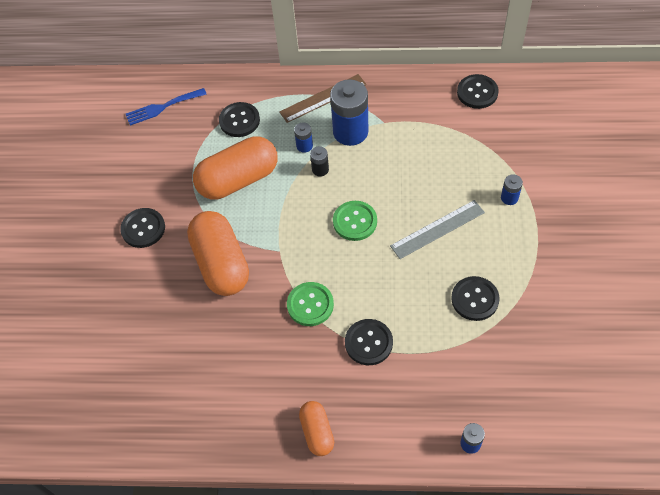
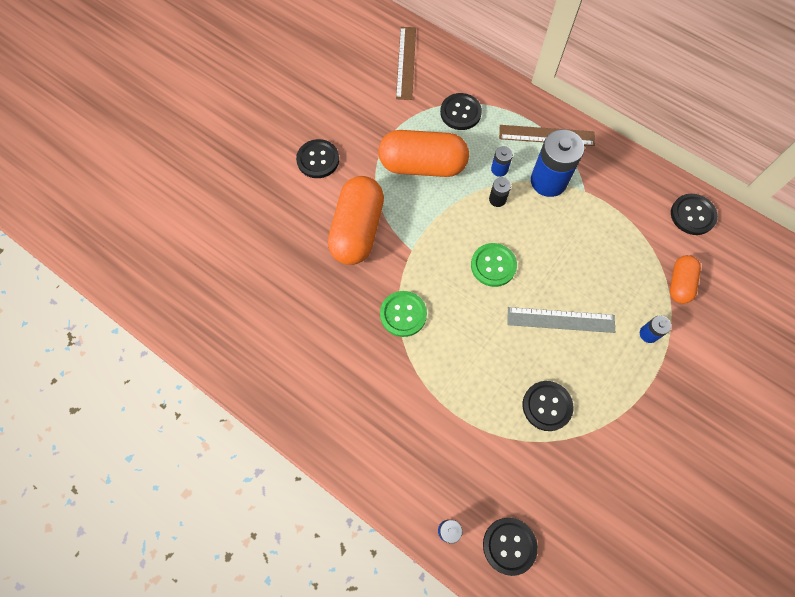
camera: 30 degrees right, 10 degrees up
(162, 107) = (406, 62): blue fork -> brown ruler
(317, 432) = (330, 427): orange capsule -> orange capsule (679, 283)
(368, 343) = (427, 381): black button -> black button (509, 546)

